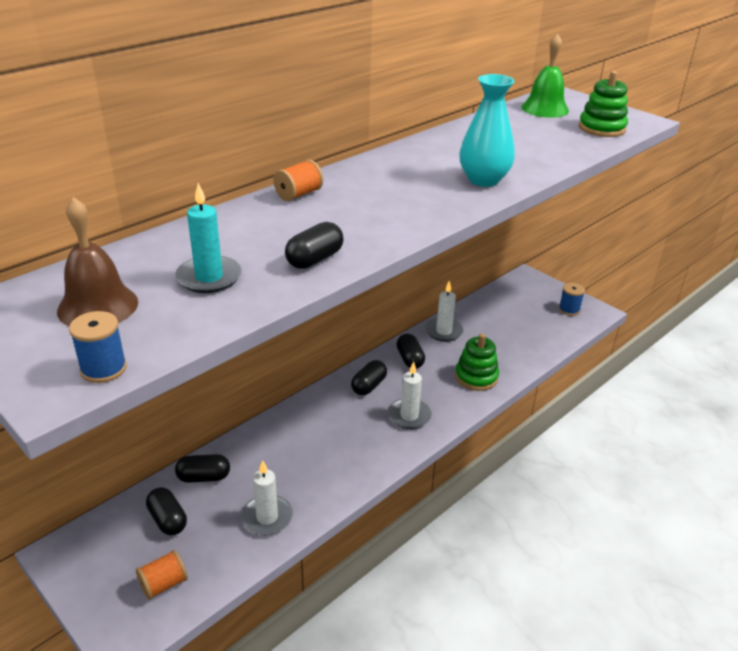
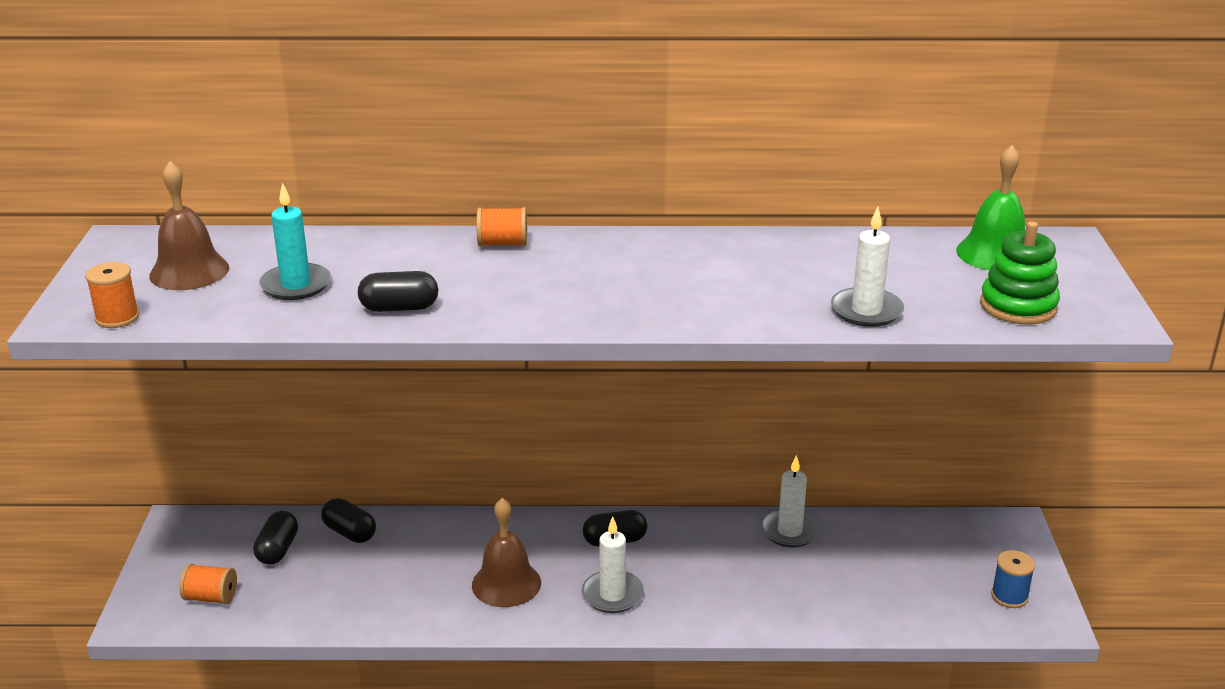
camera: 45 degrees right, 5 degrees down
(103, 369) = (117, 318): blue spool -> orange spool
(267, 517) = (352, 600): white candle -> white candle (866, 311)
(345, 446) = (506, 583): none -> brown bell
(410, 359) = (701, 539): black capsule -> none
(476, 377) = (751, 601): green stacking toy -> none
(483, 180) = (717, 305): turquoise vase -> none

